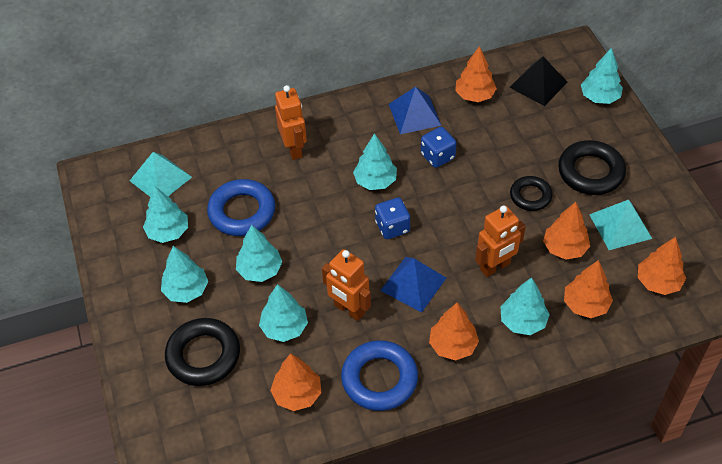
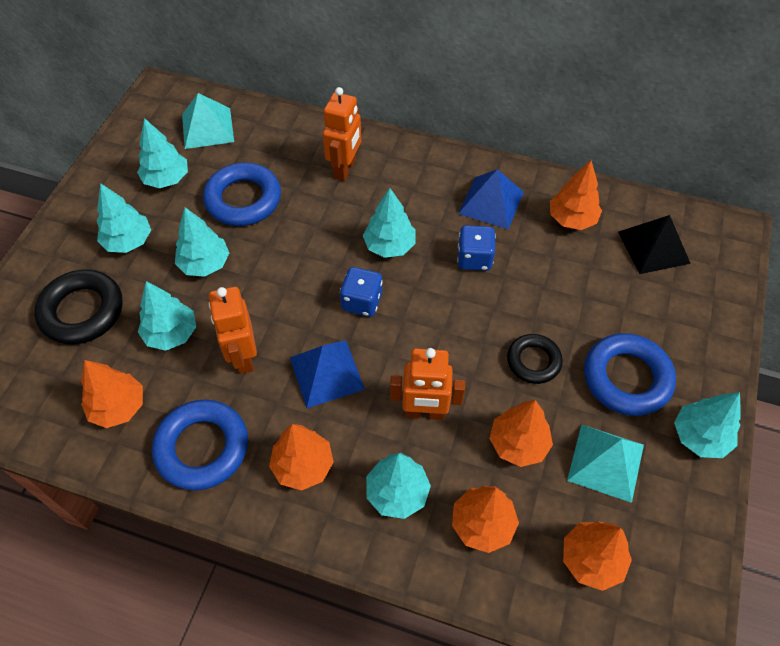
camera: 35 degrees right, 5 degrees up
(590, 172) = (626, 378): black ring -> blue ring
(599, 97) = (713, 301): turquoise tree -> turquoise tree (700, 436)

